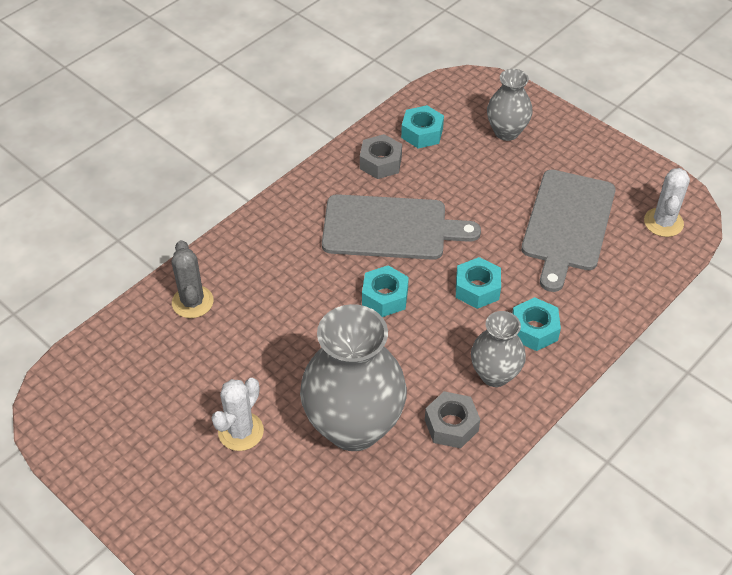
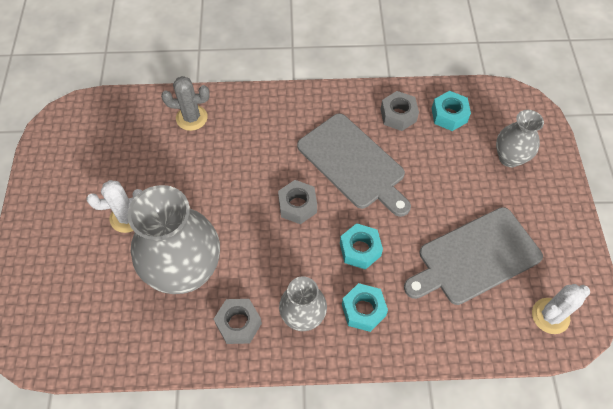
camera: 45 degrees right, 10 degrees up
(192, 302) = (191, 118): grey cactus -> grey cactus turned 60 degrees clockwise
(385, 297) = (297, 205): turquoise nut -> grey nut

